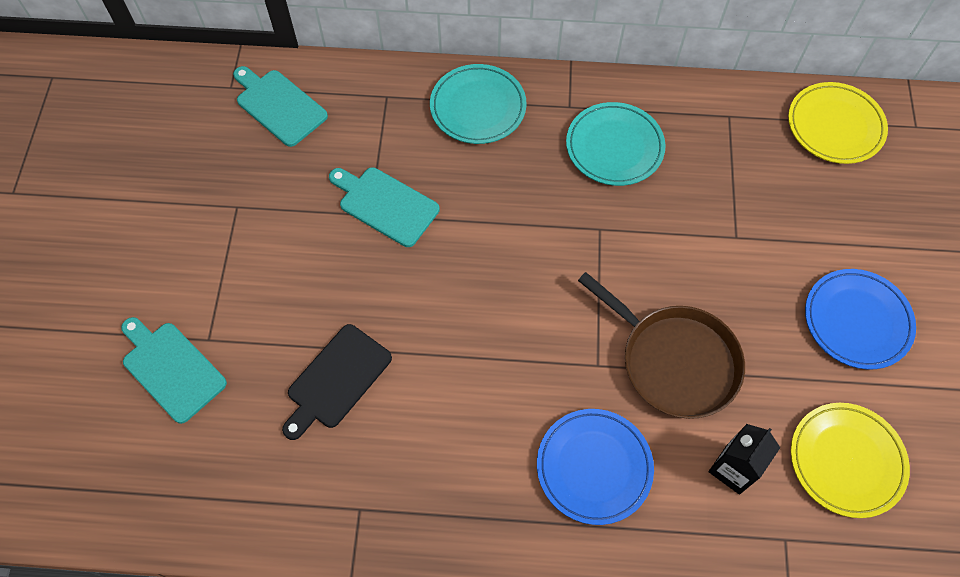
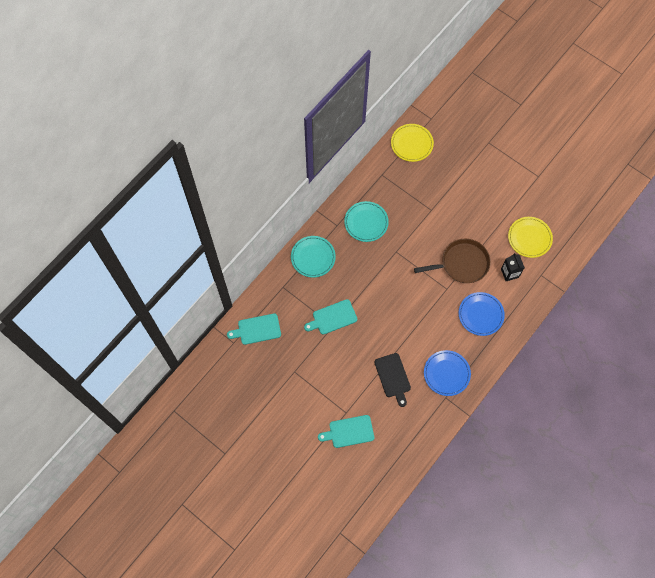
camera: 55 degrees left, 5 degrees up
(857, 321) = (487, 197): blue plate -> blue plate (446, 373)

